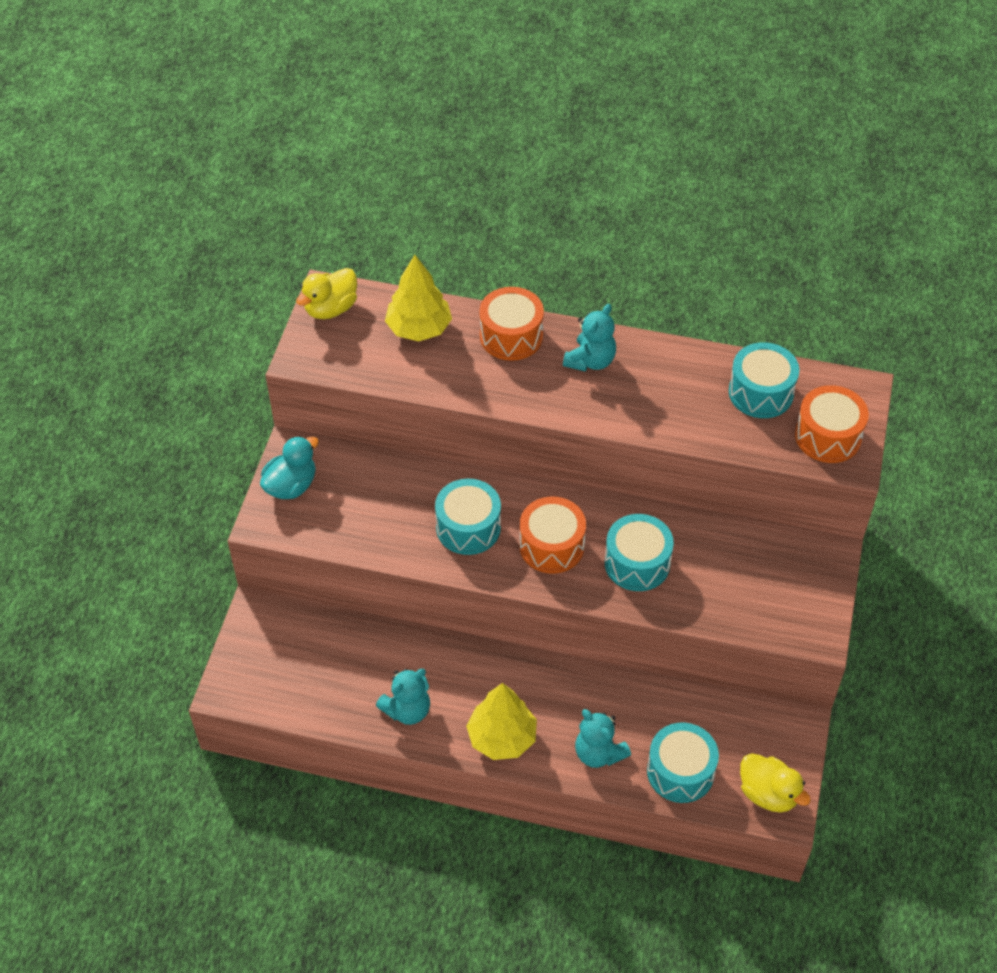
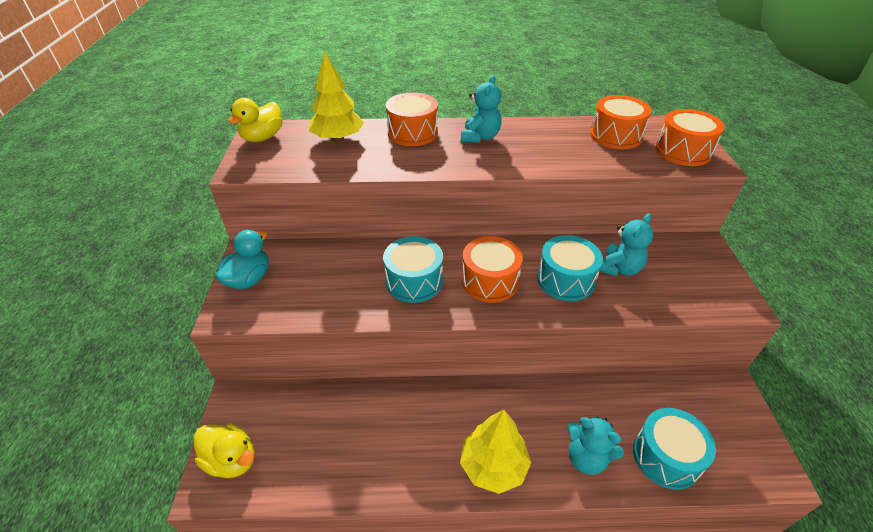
camera: 15 degrees left, 10 degrees down
(407, 710) = (395, 461): turquoise teddy bear -> turquoise teddy bear (619, 268)
(761, 392) = (615, 136): turquoise drum -> orange drum
(768, 794) = (751, 457): yellow duck -> yellow duck (232, 460)

